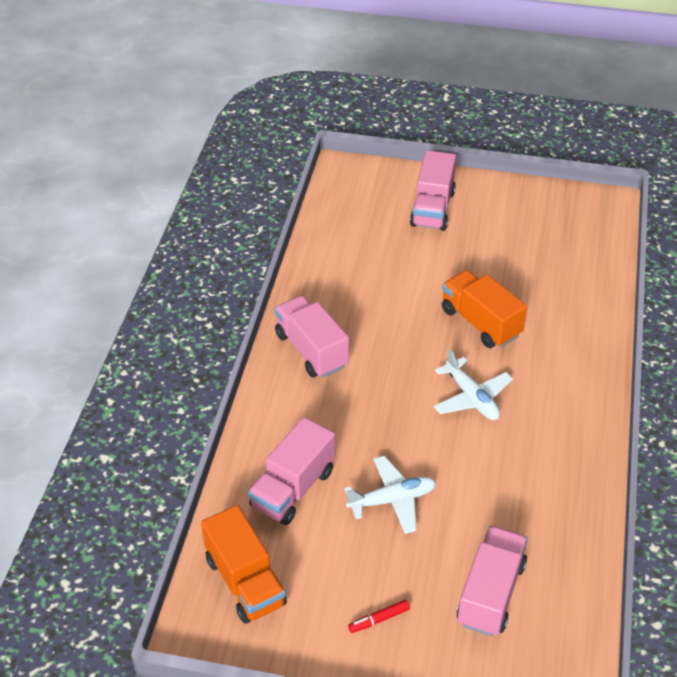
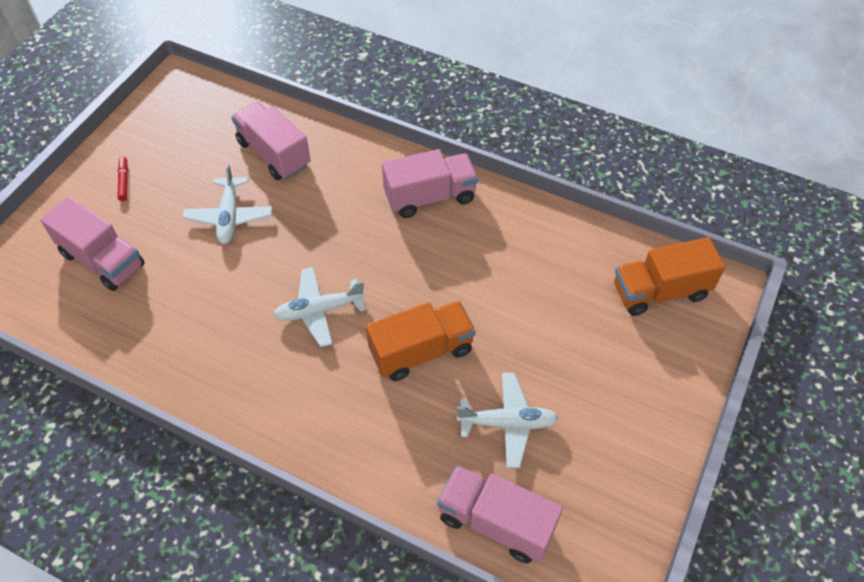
camera: 105 degrees right, 10 degrees up
(245, 581) = (202, 111): orange truck -> orange truck (660, 291)
(432, 209) = (631, 360): pink truck -> pink truck (496, 522)
(518, 264) = (507, 423): none -> white plane

